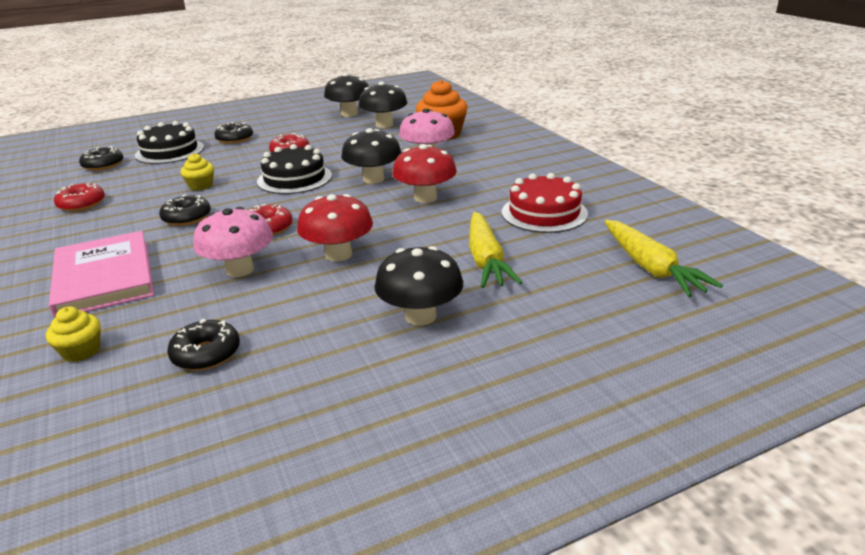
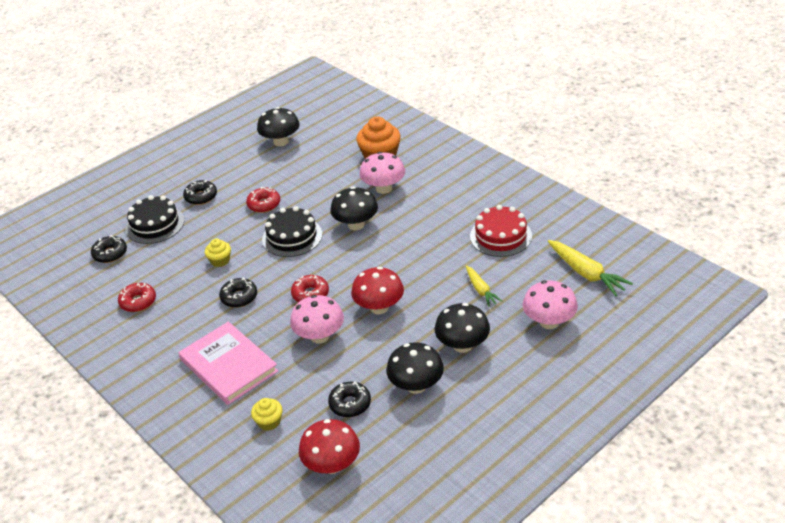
camera: 15 degrees left, 10 degrees up
(384, 124) = (322, 152): black mushroom -> black mushroom (416, 385)
(425, 198) = (408, 238): red mushroom -> red mushroom (332, 465)
(486, 260) = (481, 290): yellow carrot -> yellow carrot, size x0.62
(568, 313) = (549, 322): none -> pink mushroom

